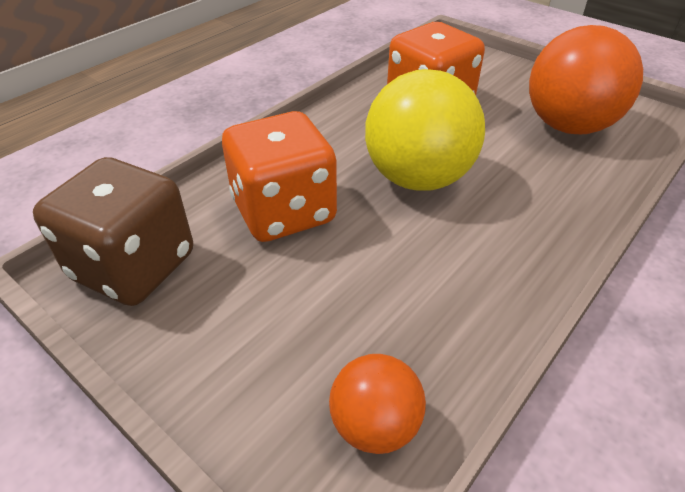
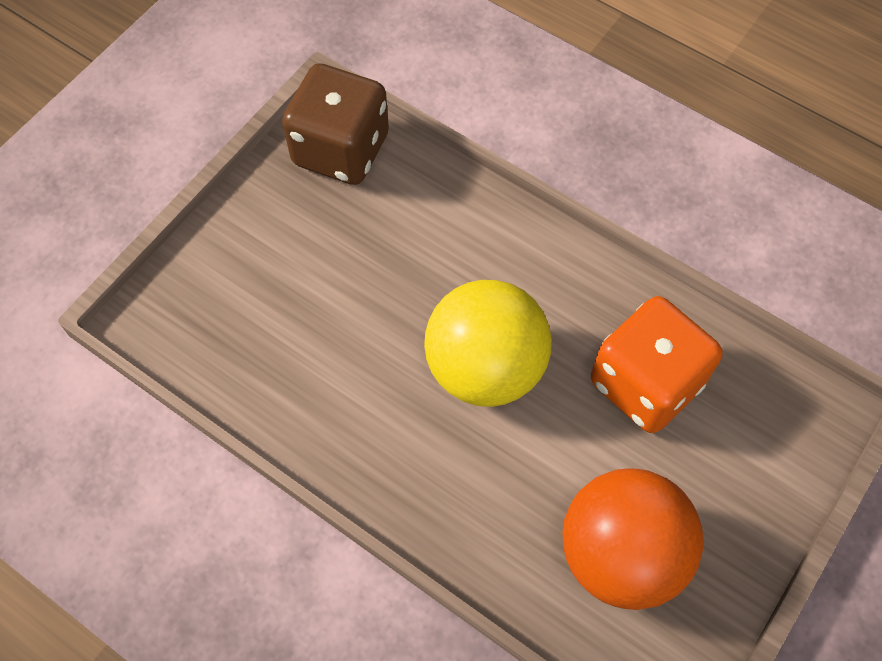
camera: 85 degrees right, 20 degrees up
(284, 212) = (419, 248): orange dice -> none
(375, 425) = (198, 336): orange ball -> none

